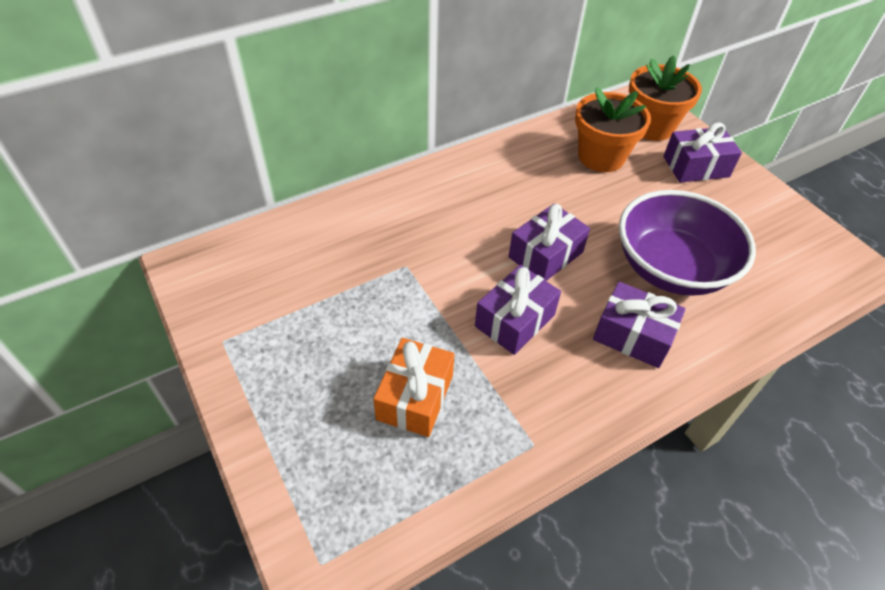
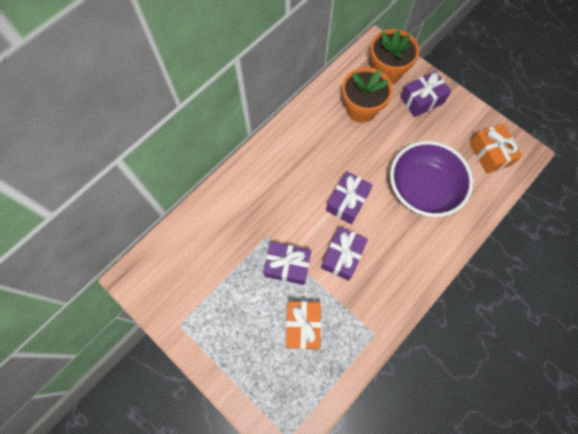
camera: 15 degrees left, 20 degrees up
(633, 335) = (411, 246): purple gift -> purple gift (287, 266)
(793, 251) = (490, 153): none -> orange gift

